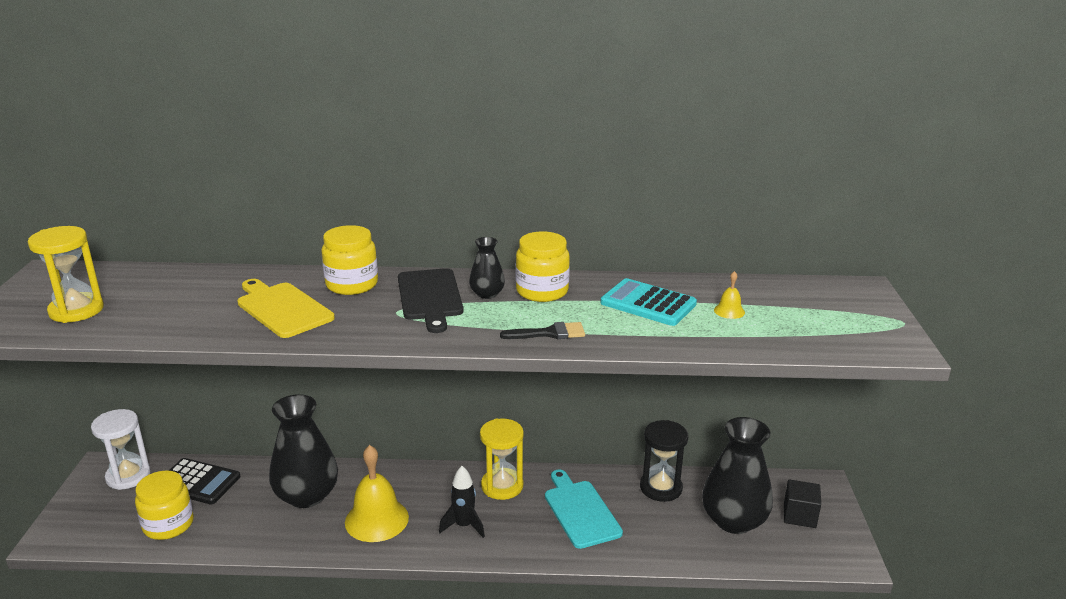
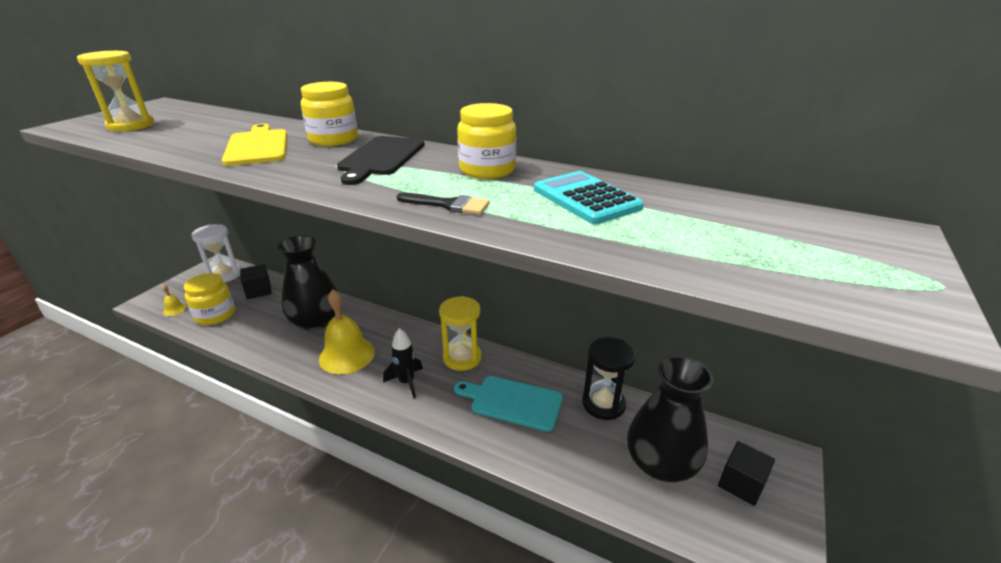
camera: 25 degrees right, 5 degrees up
(198, 482) = (259, 291): black calculator -> black cube
(487, 294) = (433, 163): black vase -> none
(580, 511) = (513, 402): turquoise cutting board -> turquoise cutting board turned 75 degrees counterclockwise
(729, 311) = (678, 223): yellow bell -> yellow bell (174, 309)

